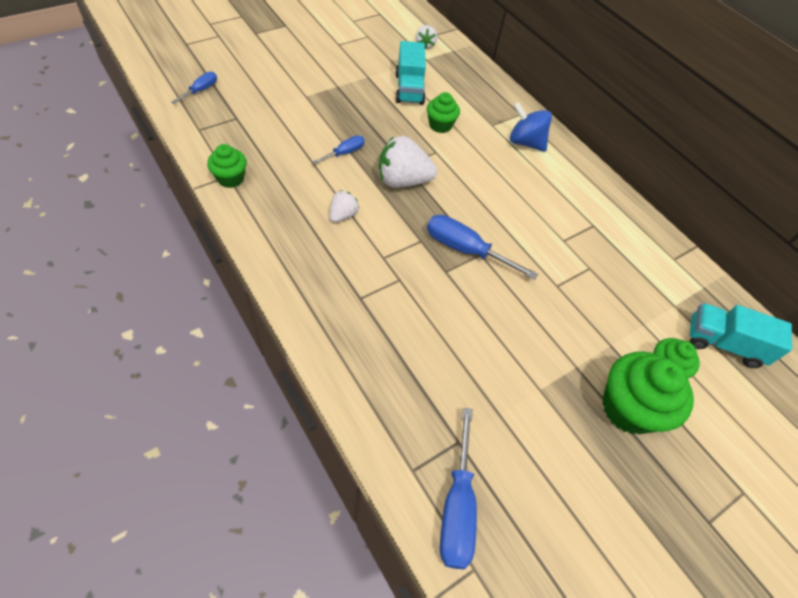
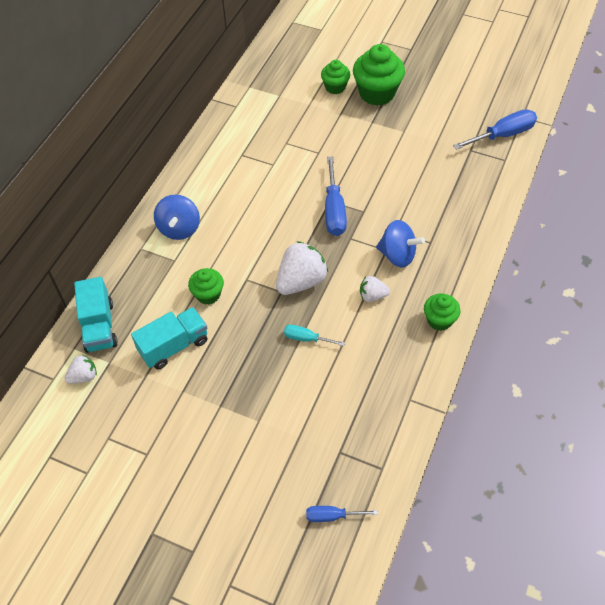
camera: 115 degrees left, 0 degrees up
(230, 178) = (410, 395): green cupcake -> green cupcake (439, 320)
(344, 153) = (306, 338): blue screwdriver -> turquoise screwdriver
(369, 261) = (397, 255): none -> blue spinning top
(403, 181) = (301, 281): white strawberry -> white strawberry turned 105 degrees counterclockwise
(723, 343) = (290, 68): turquoise truck -> turquoise truck (99, 326)

